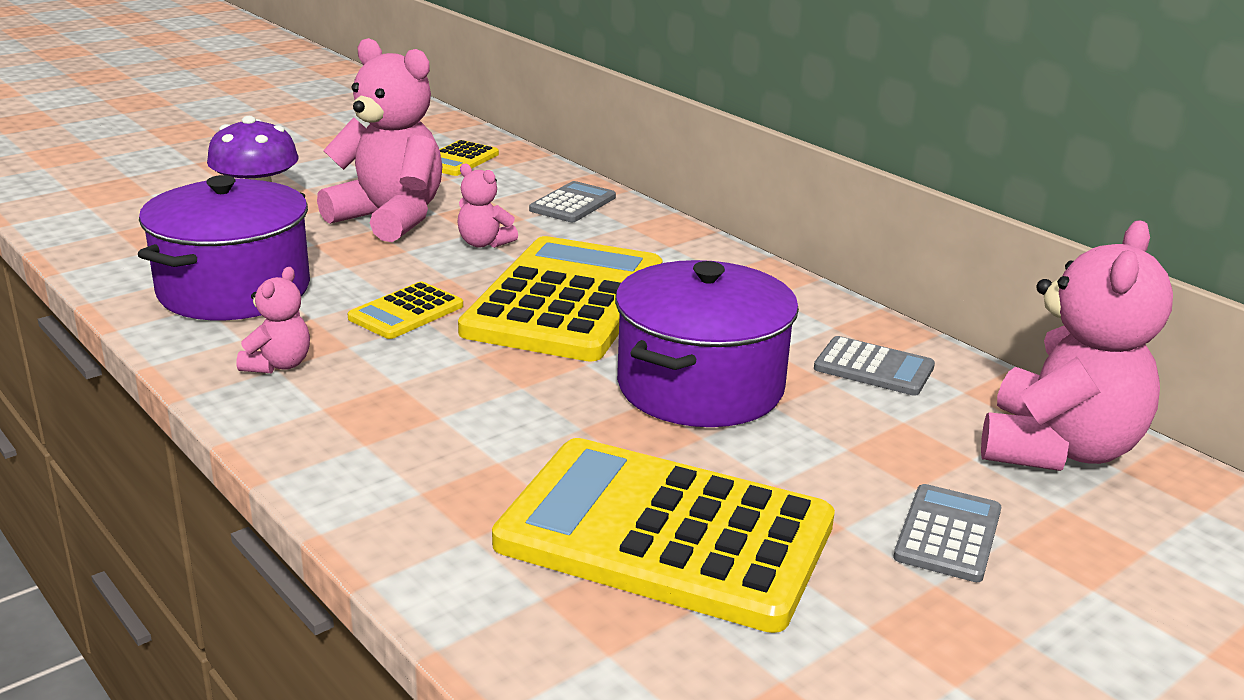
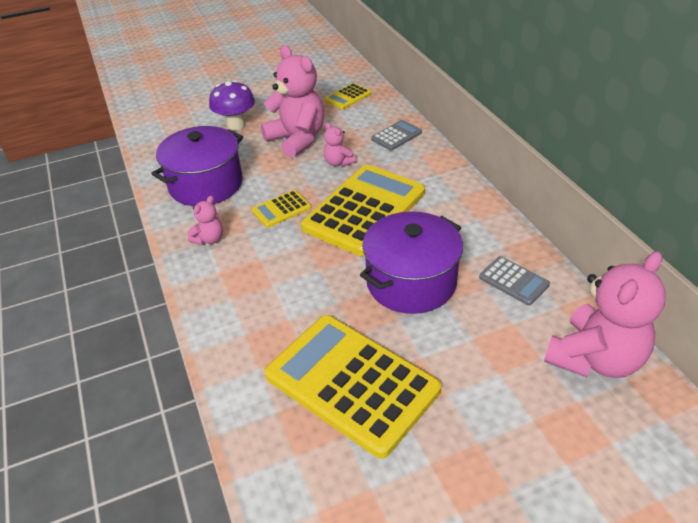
camera: 20 degrees right, 15 degrees up
(948, 534) = (501, 410): grey calculator -> none

